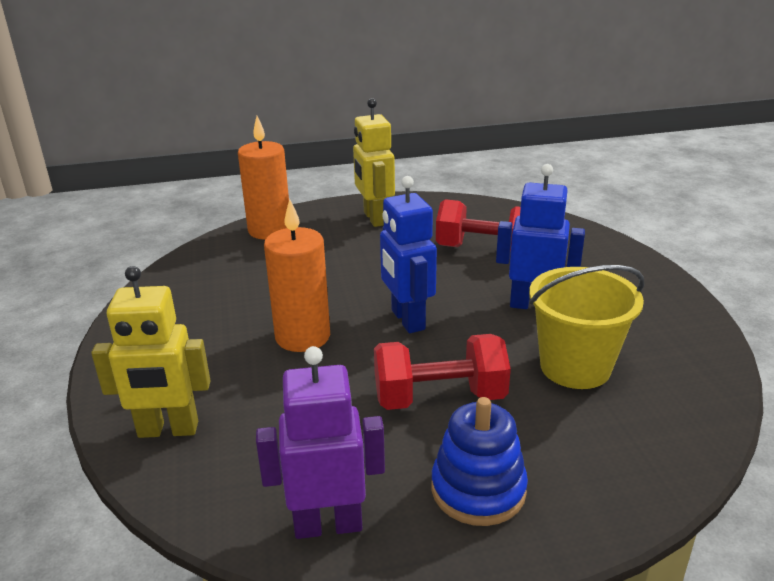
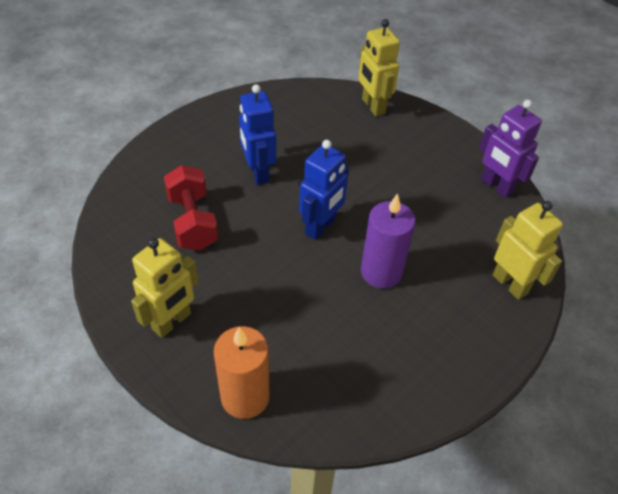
camera: 125 degrees left, 20 degrees up
(302, 337) = (381, 272): orange candle -> purple candle
(439, 398) = (383, 182): red dumbbell -> none
(478, 490) = (432, 148): blue stacking toy -> none
(575, 367) = (312, 140): yellow bucket -> none
(634, 465) = (373, 106): none -> yellow robot

